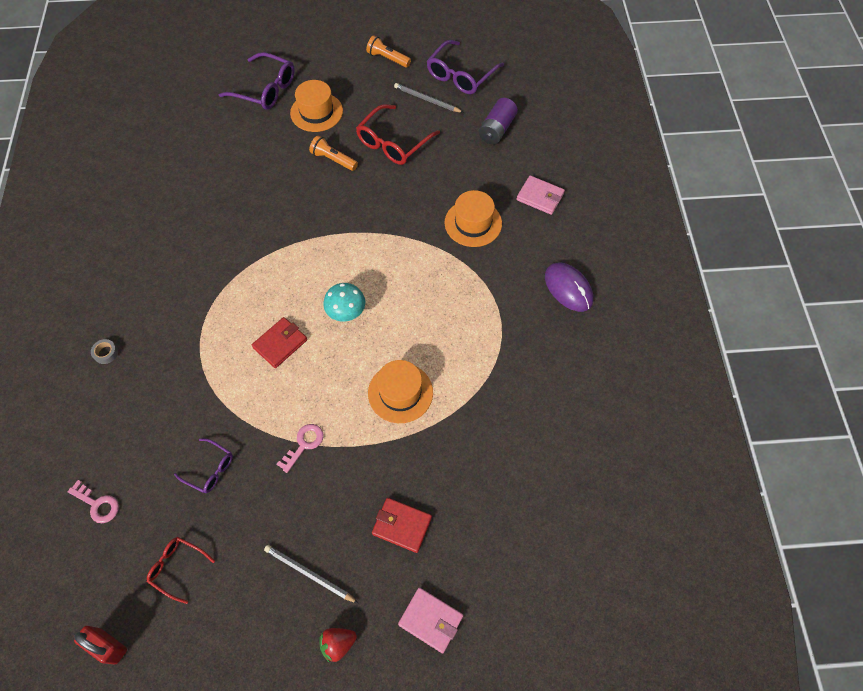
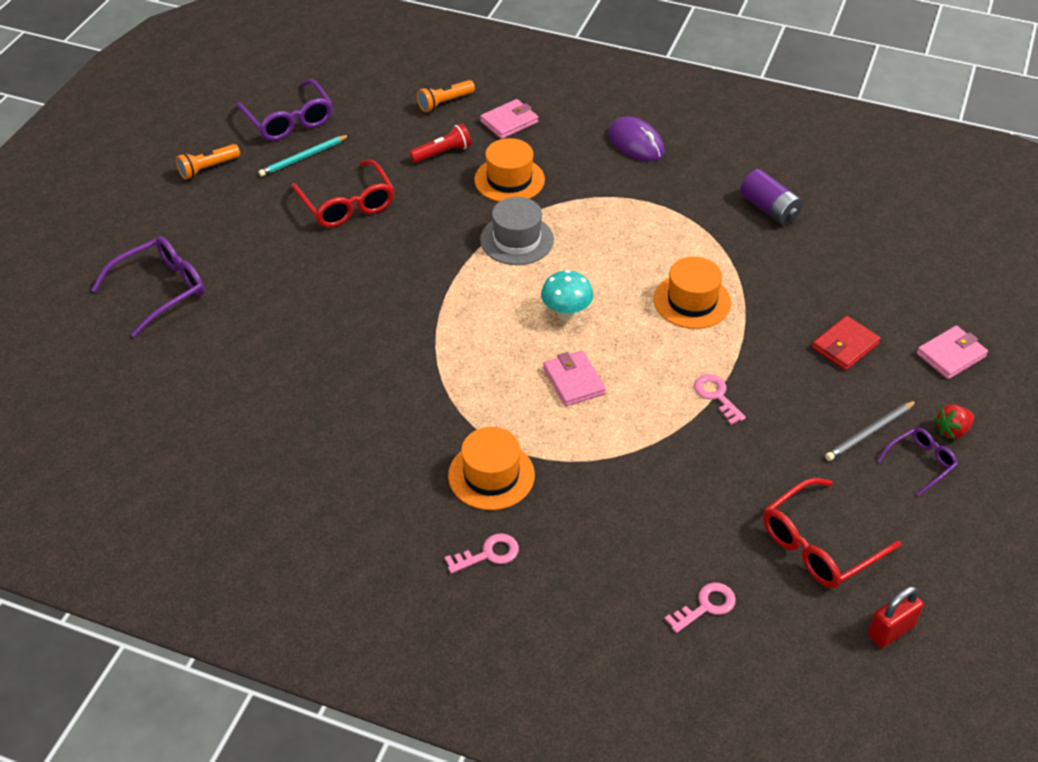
camera: 65 degrees left, 15 degrees down
(106, 353) = (488, 554): grey tape -> pink key
(178, 568) = (820, 544): red glasses -> red glasses, size x1.75
(209, 469) = (708, 486): purple glasses -> purple glasses (920, 463)
(280, 344) = (573, 381): red wallet -> pink wallet
(316, 112) = (242, 254): orange hat -> orange hat (491, 475)
(333, 159) = (332, 261): orange flashlight -> orange flashlight (444, 102)
(338, 644) = (952, 430): red strawberry -> red strawberry turned 60 degrees clockwise
(409, 253) = (517, 240): none -> grey hat
(427, 100) = (303, 157): grey pencil -> turquoise pencil
(479, 172) = (442, 153): none -> red flashlight
(497, 129) = (393, 120): purple battery -> purple battery (769, 209)
(568, 288) = (636, 143): purple mouse -> purple mouse turned 60 degrees clockwise

